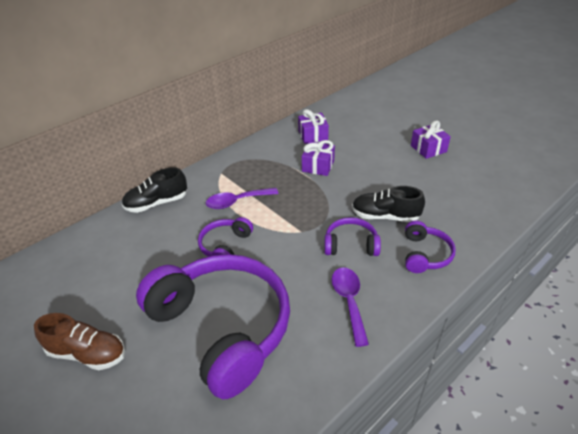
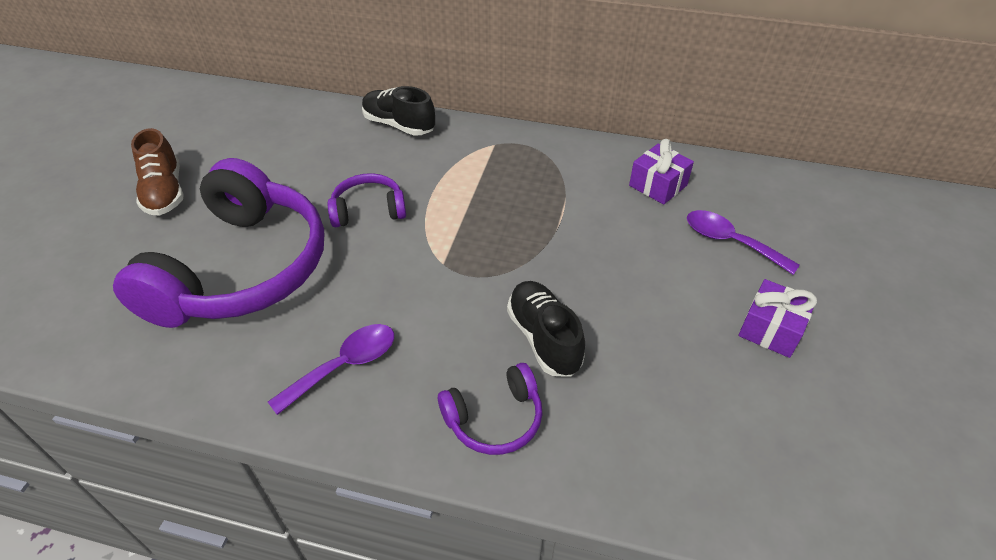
camera: 55 degrees right, 5 degrees up
(237, 202) = (452, 182): purple spoon -> purple spoon (730, 242)
(318, 166) = (592, 221): purple gift -> none
(351, 244) = (453, 324): purple headphones -> none

